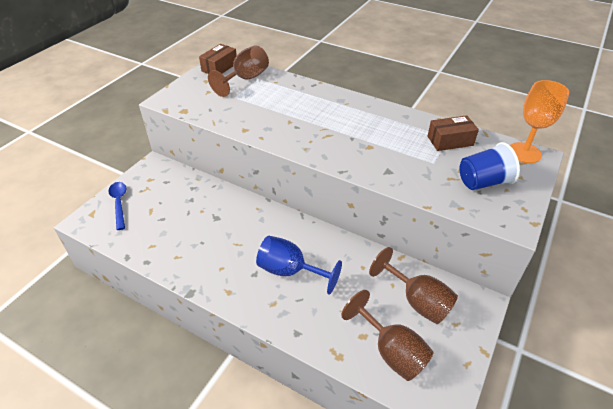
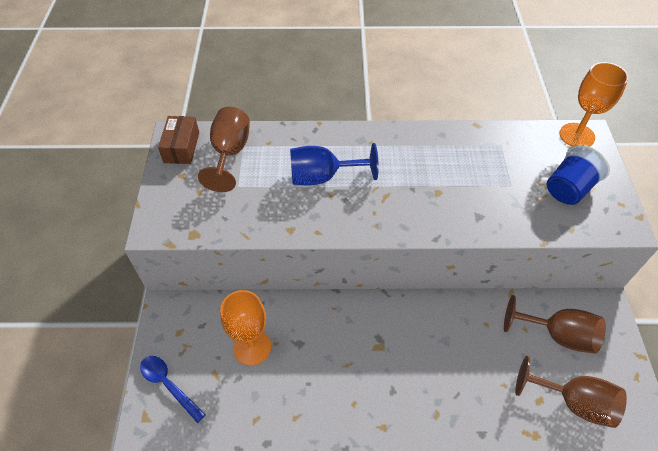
camera: 30 degrees left, 10 degrees up
(185, 206) = (252, 347): none -> orange goblet
(290, 271) = (424, 367): blue goblet -> blue goblet (323, 177)
(450, 141) = (505, 150): brown box -> none

